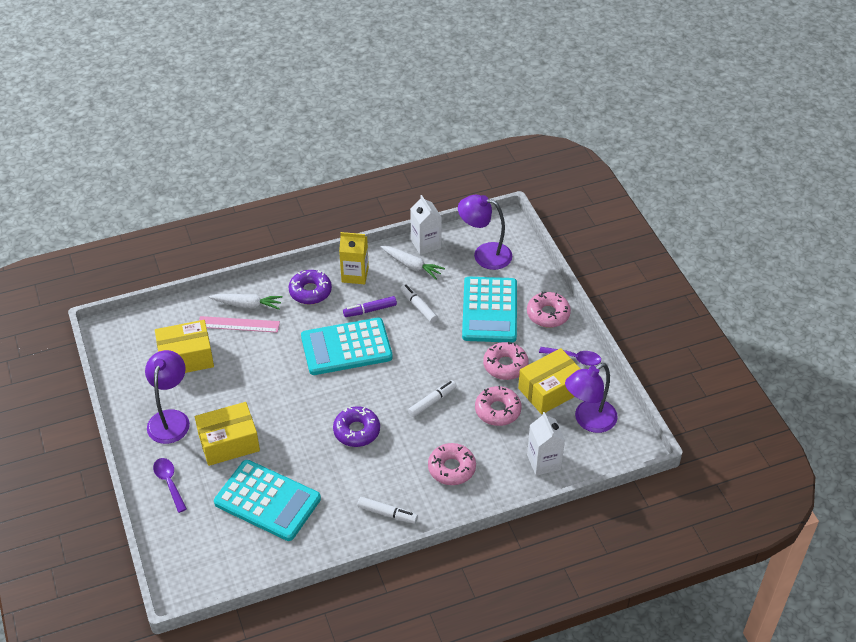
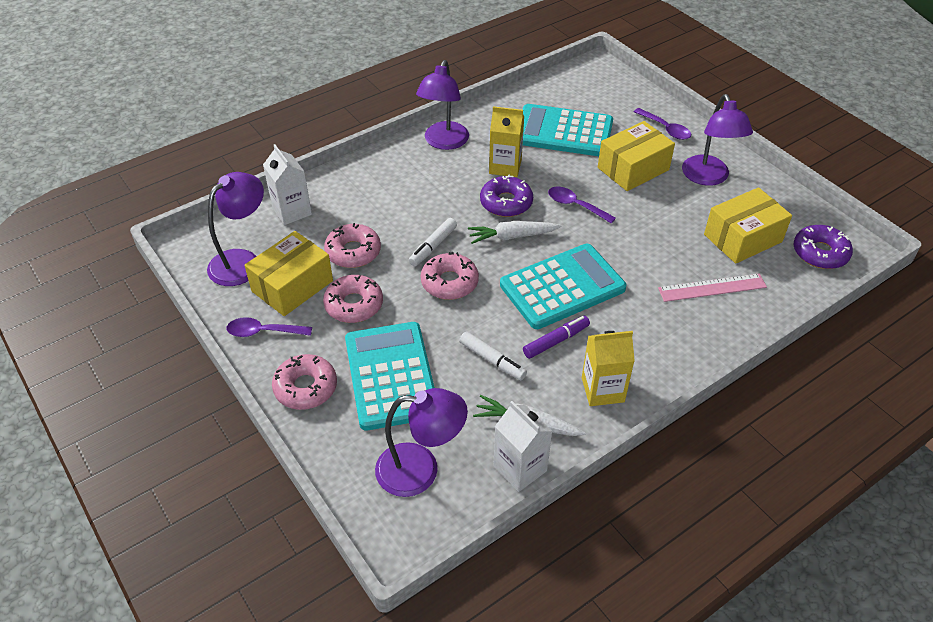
camera: 165 degrees right, 0 degrees up
(247, 305) = (719, 314): white carrot -> white carrot (512, 236)
(300, 415) = (575, 205): none -> purple spoon
(310, 291) = (650, 351): purple donut -> purple donut (820, 253)
(341, 470) = (505, 166): none -> yellow carton
(387, 513) = (444, 142): white marker -> purple lamp
(451, 468) = (391, 188): pink donut -> pink donut (449, 282)

